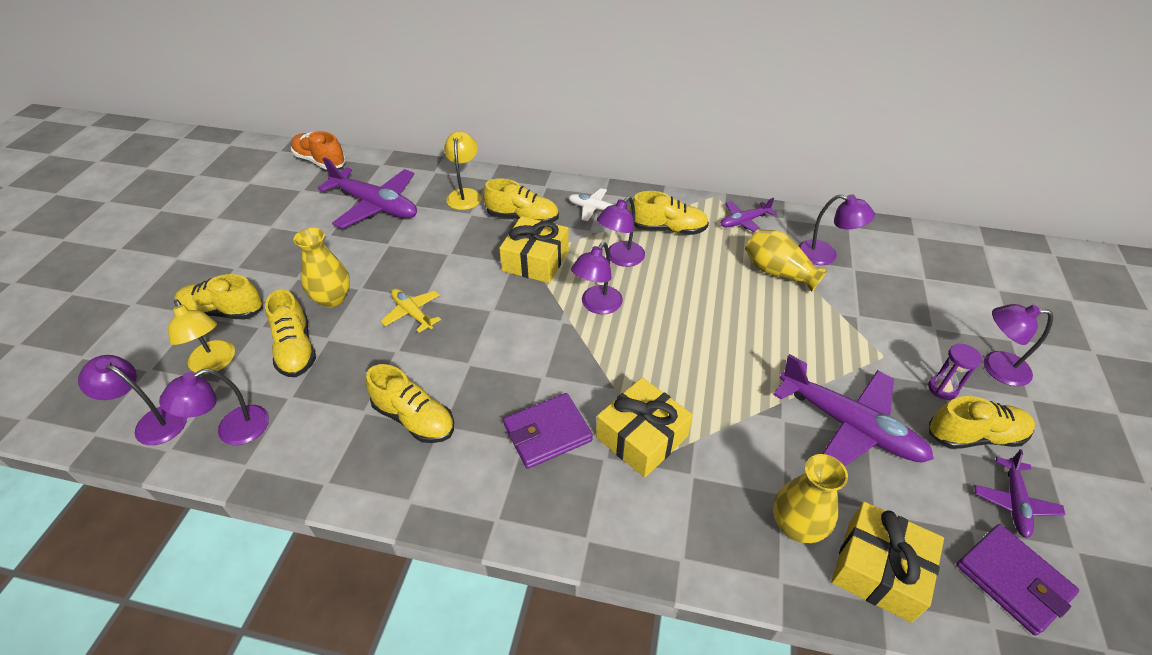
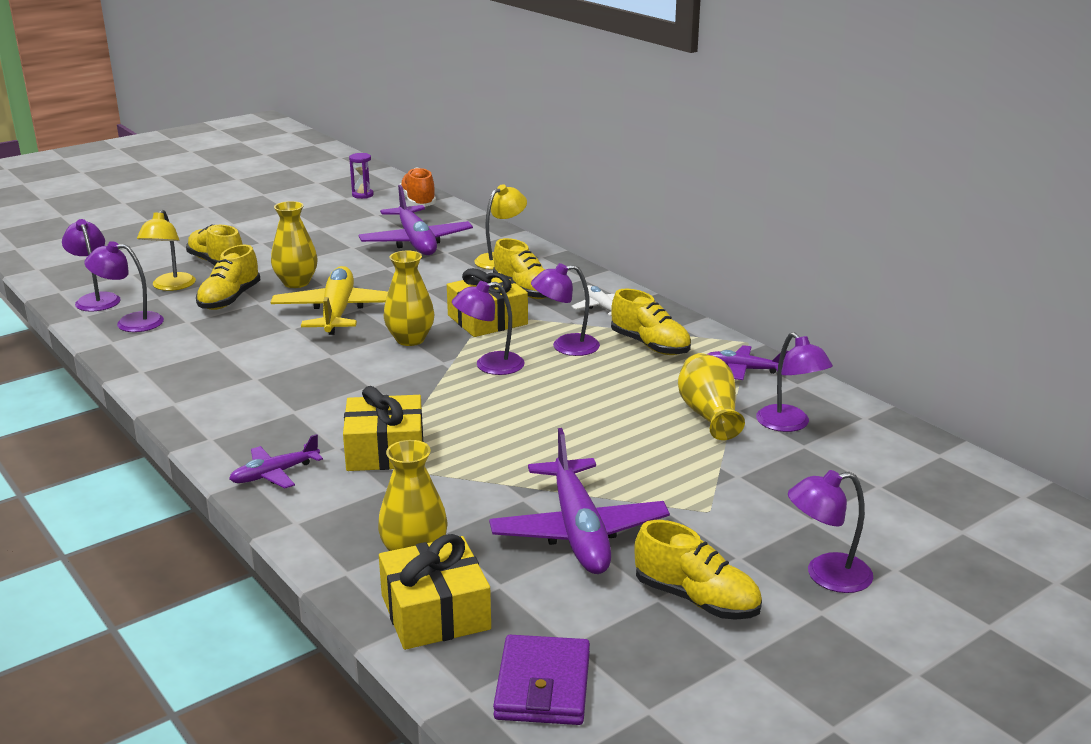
camera: 40 degrees right, 20 degrees down
(412, 313) = (337, 312): yellow plane -> yellow plane, size x1.91
(414, 418) = (244, 366): yellow shoe -> none
(507, 311) = (410, 339): none -> yellow vase
(547, 433) = (319, 415): purple wallet -> none
(942, 389) = (728, 558): purple hourglass -> purple hourglass (362, 195)
(996, 367) = (826, 575): purple lamp -> purple lamp turned 60 degrees counterclockwise
(1014, 502) = (647, 653): purple plane -> purple plane (275, 474)

